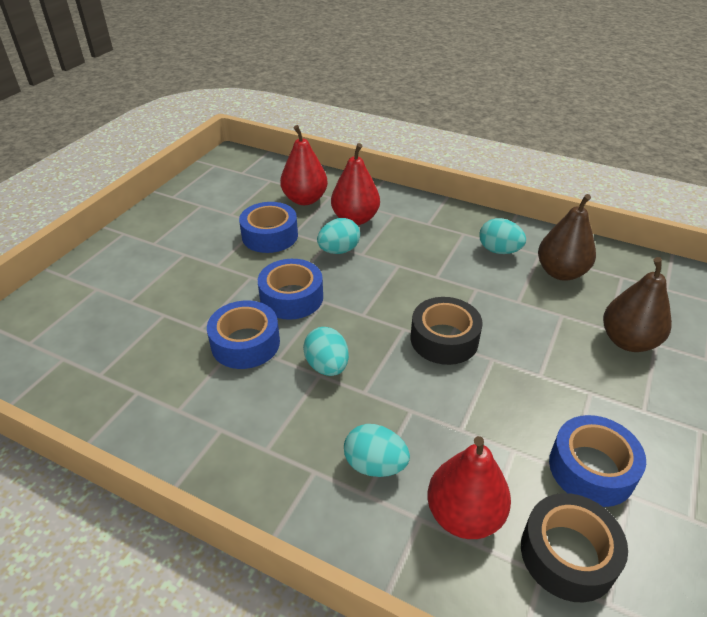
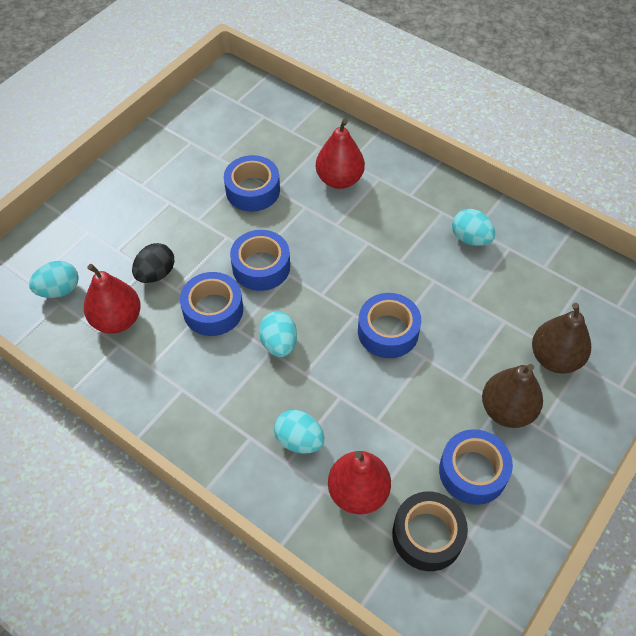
camera: 10 degrees right, 15 degrees up
(175, 317) = (156, 274): none -> black egg
(305, 199) = (294, 147): red pear -> red pear (117, 320)
(339, 250) = (315, 217): turquoise egg -> turquoise egg (59, 290)
(444, 339) = (388, 331): black tape -> blue tape
(560, 272) = (522, 273): brown pear -> brown pear (507, 410)

